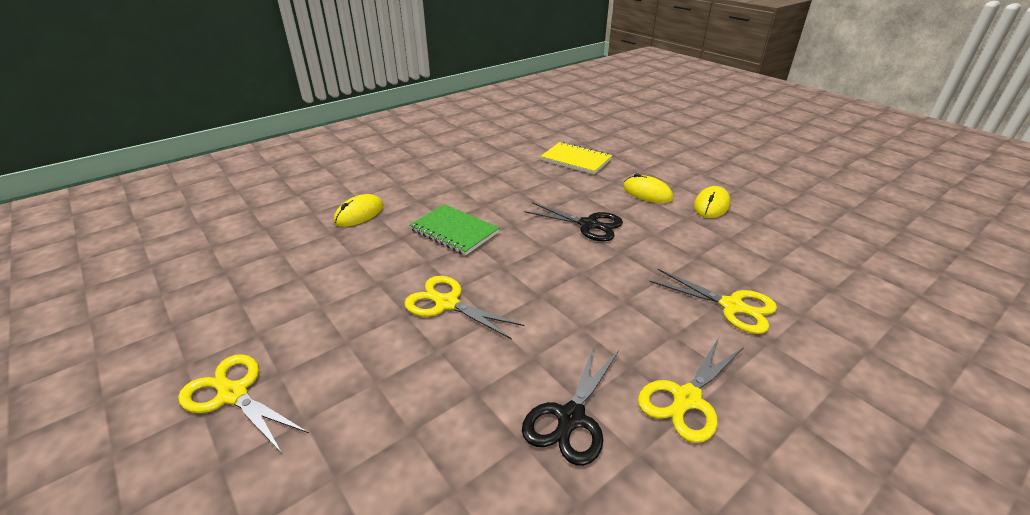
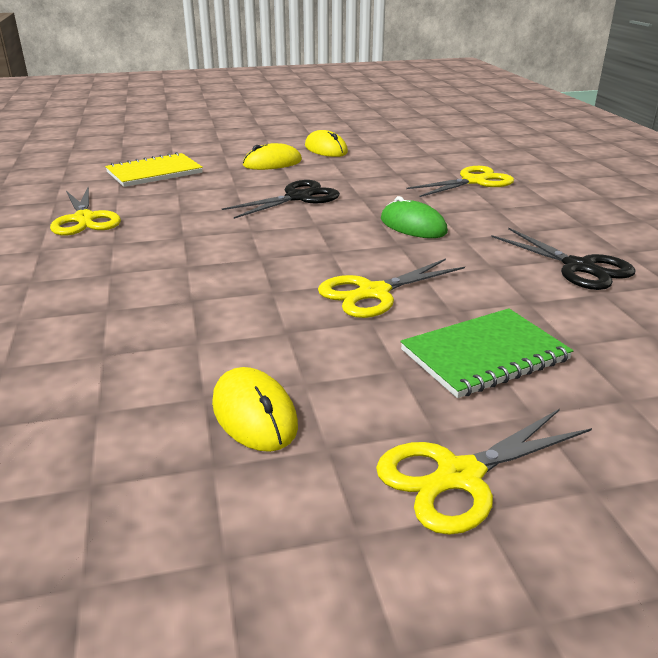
camera: 65 degrees left, 5 degrees down
(359, 214) = (76, 324): yellow mouse -> yellow mouse (254, 414)
(454, 231) = (222, 264): green notebook -> green notebook (484, 355)
(583, 293) = (413, 225): none -> green mouse
(687, 399) = (571, 222): yellow scissors -> yellow scissors (84, 219)

